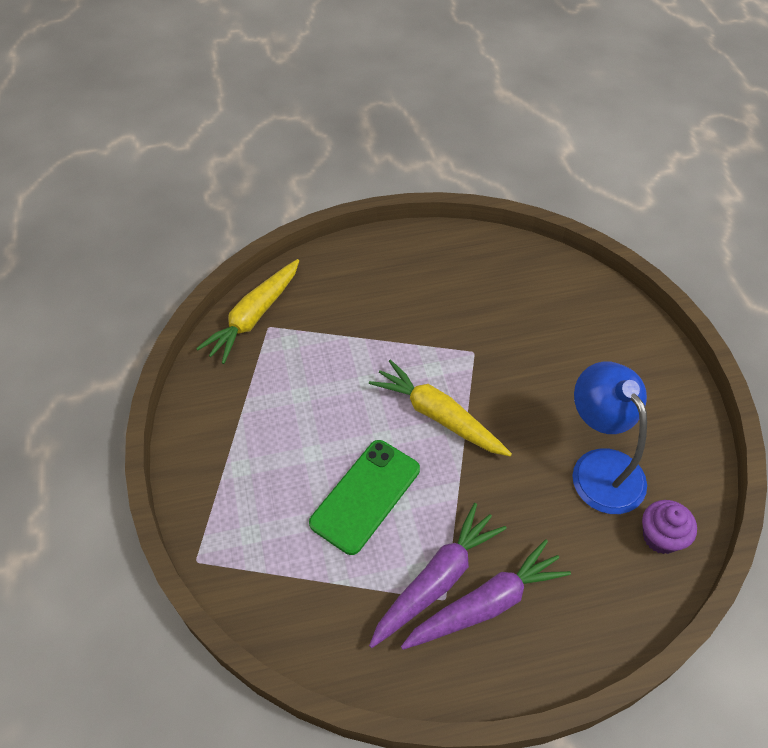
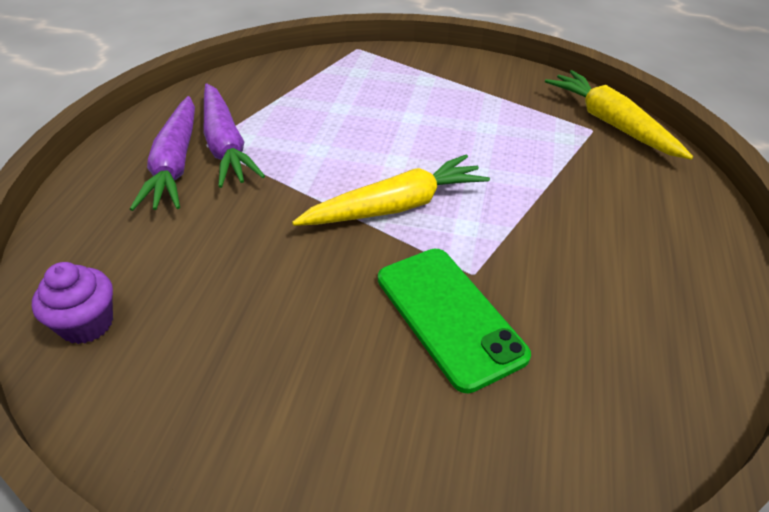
camera: 115 degrees right, 10 degrees down
(365, 496) = (341, 132): green phone -> green phone (449, 316)
(600, 467) = (217, 315): blue lamp -> none

